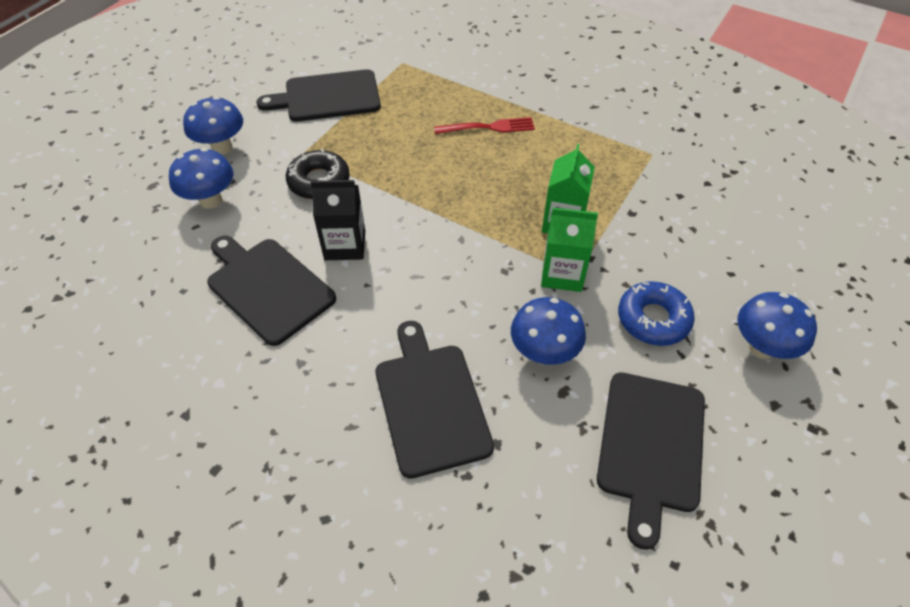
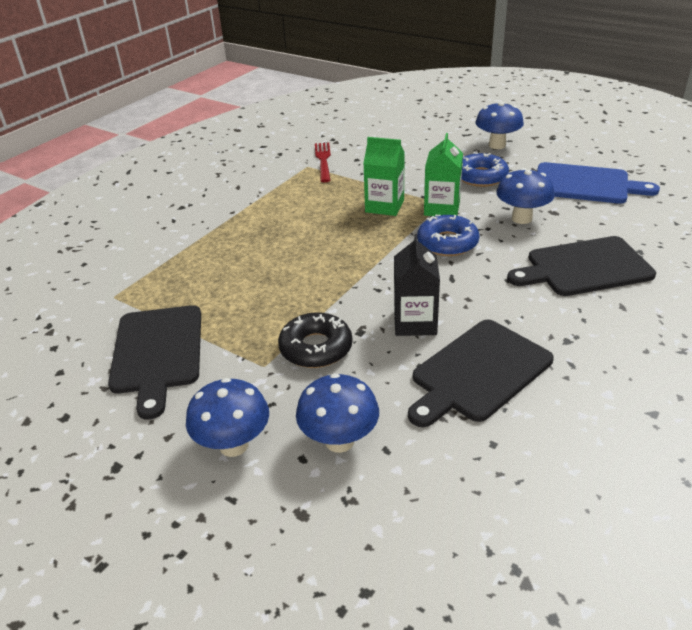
camera: 85 degrees left, 15 degrees down
(484, 276) = (447, 243): none -> blue donut
(488, 127) = (252, 240): red fork -> red fork (323, 160)
(650, 446) = (585, 184): black cutting board -> blue cutting board

